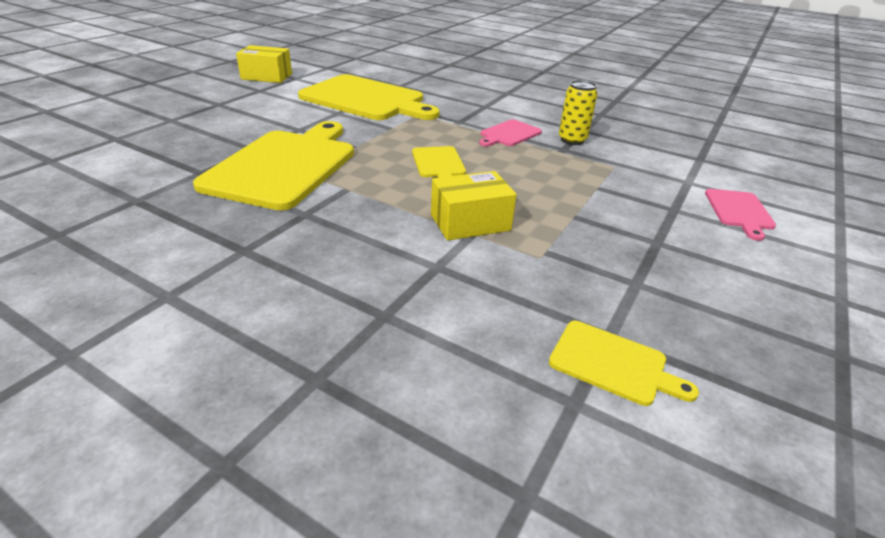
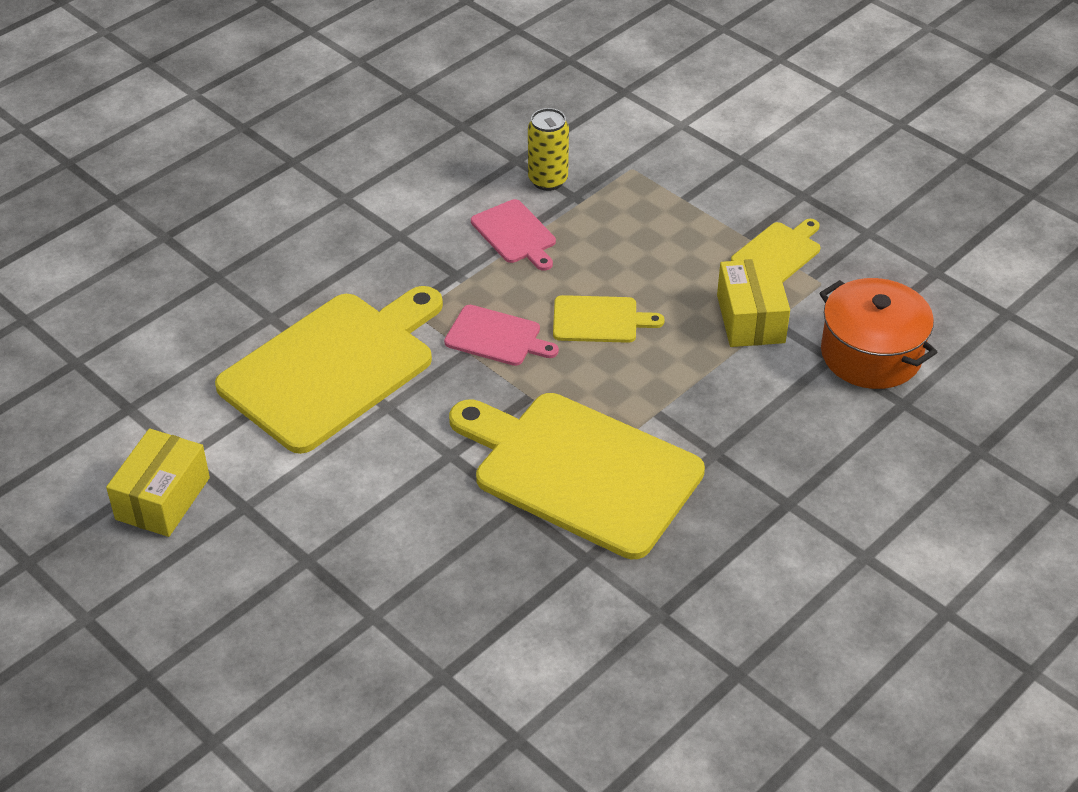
camera: 75 degrees left, 10 degrees up
(451, 290) = (871, 354): none -> orange pot
(613, 364) = (969, 281): yellow cutting board -> yellow cutting board (778, 253)
(739, 211) = (751, 115): pink cutting board -> pink cutting board (496, 337)

